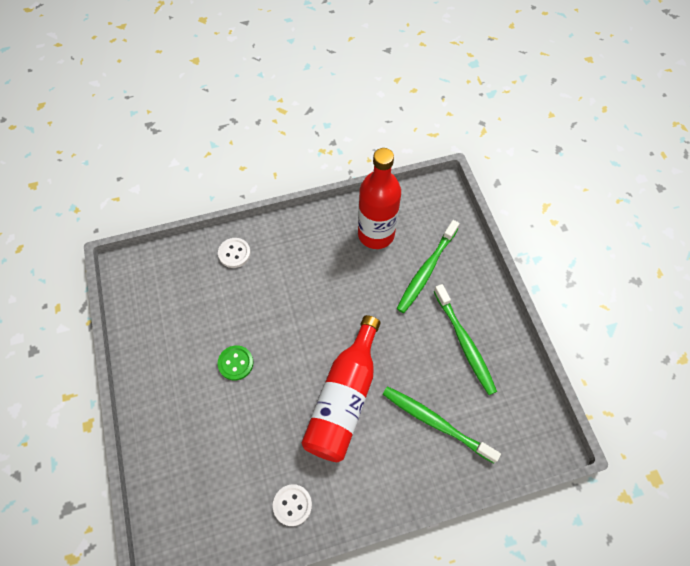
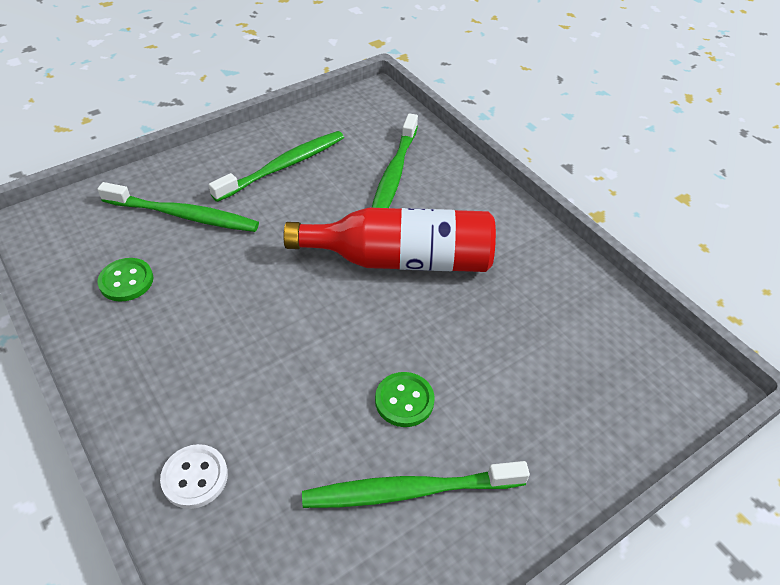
camera: 110 degrees left, 15 degrees down
(184, 348) = (409, 490): none -> green toothbrush
(292, 505) = (556, 277): white button -> none
(376, 234) = (126, 281): red bottle -> green button

